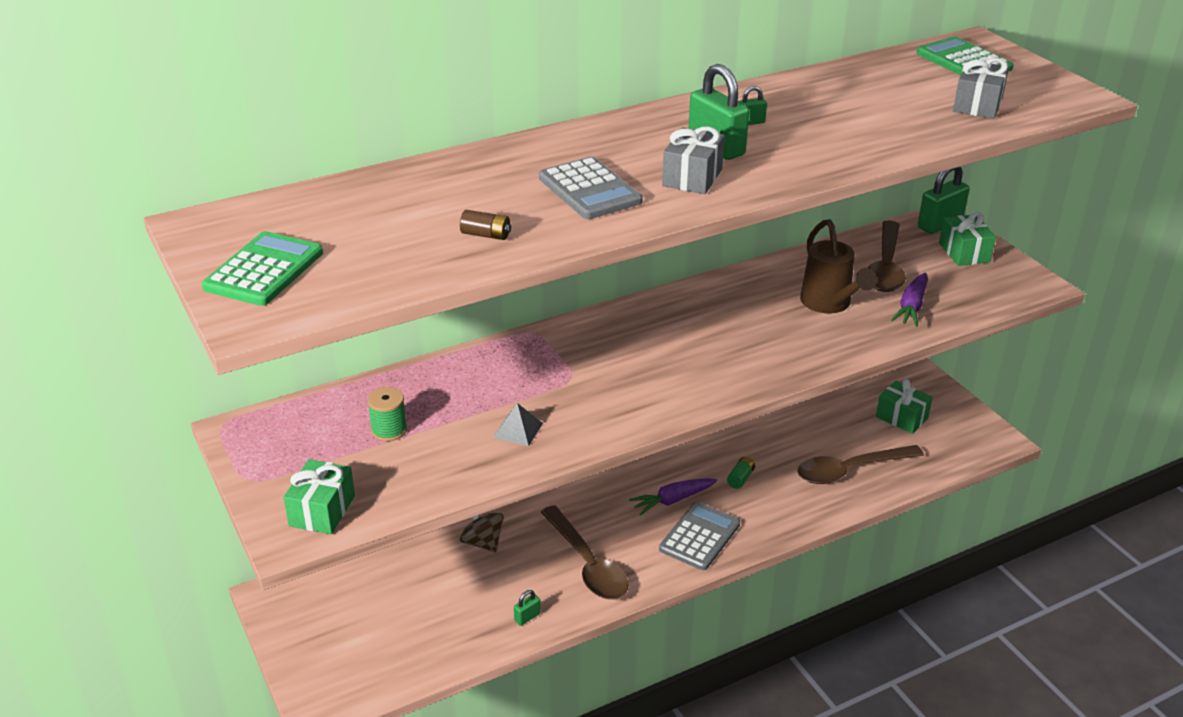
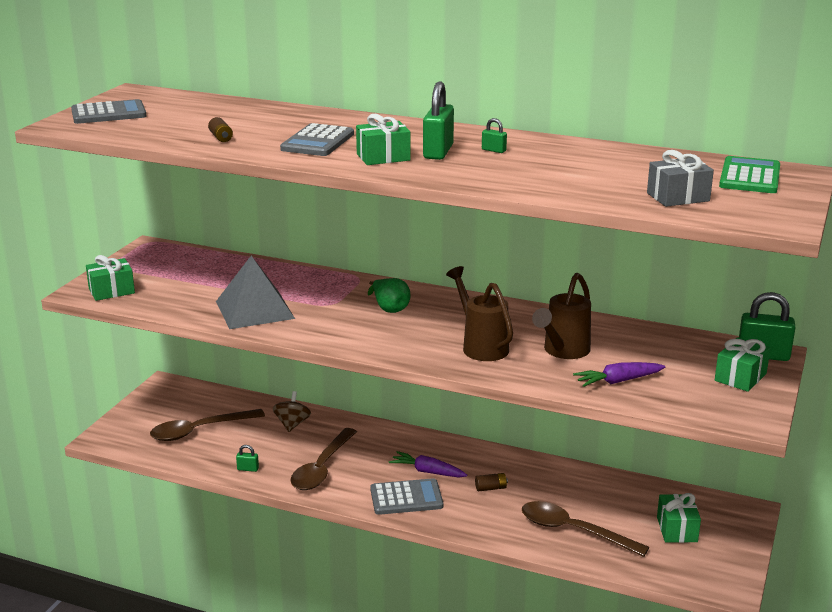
camera: 50 degrees right, 10 degrees down
(264, 270) = (108, 113): green calculator -> grey calculator
(389, 430) = (203, 278): green spool -> none
(518, 430) = (255, 310): grey pyramid -> grey pyramid, size x2.28
(627, 349) = (389, 308): none -> green pear
(692, 177) = (383, 157): grey gift -> green gift
(740, 478) = (491, 488): green battery -> brown battery
(769, 338) = (481, 346): none -> brown watering can
(885, 267) = (654, 355): brown spoon -> brown spoon (199, 431)

